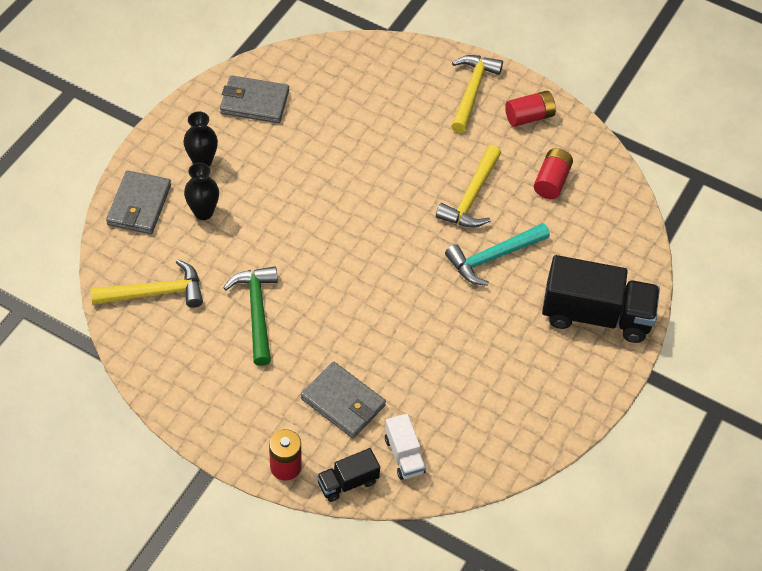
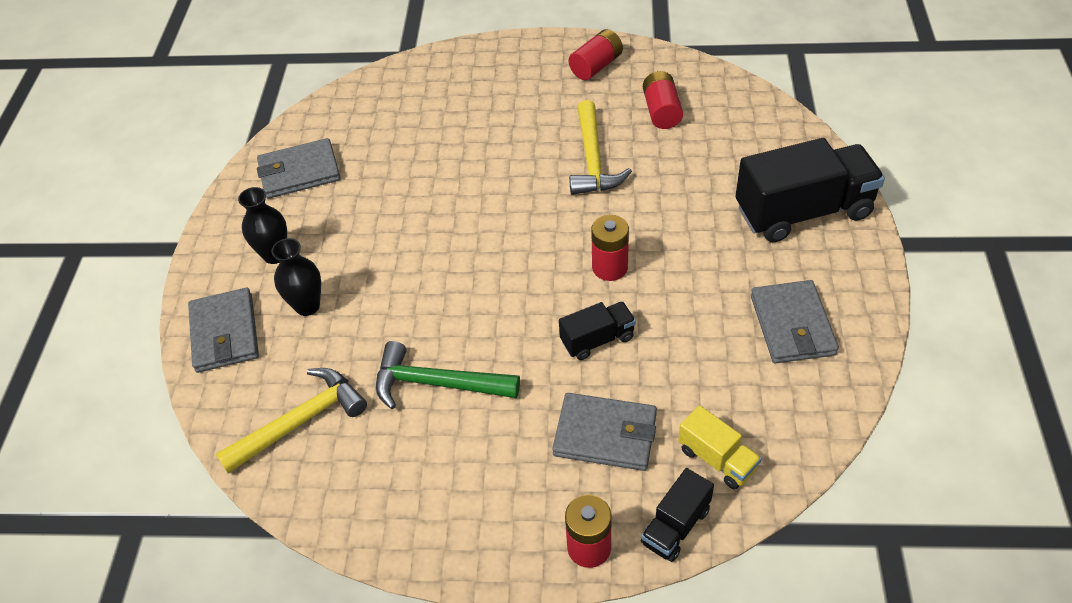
camera: 20 degrees left, 5 degrees down
(257, 312) = (437, 383): green hammer -> green hammer turned 45 degrees counterclockwise
(381, 335) = (597, 340): none -> black truck
(404, 455) = (717, 459): white truck -> yellow truck
(426, 287) = (610, 267): none -> red battery
(472, 91) = (523, 68): yellow hammer -> none
(493, 257) = (657, 205): turquoise hammer -> none
(522, 394) = (792, 325): none -> grey wallet

